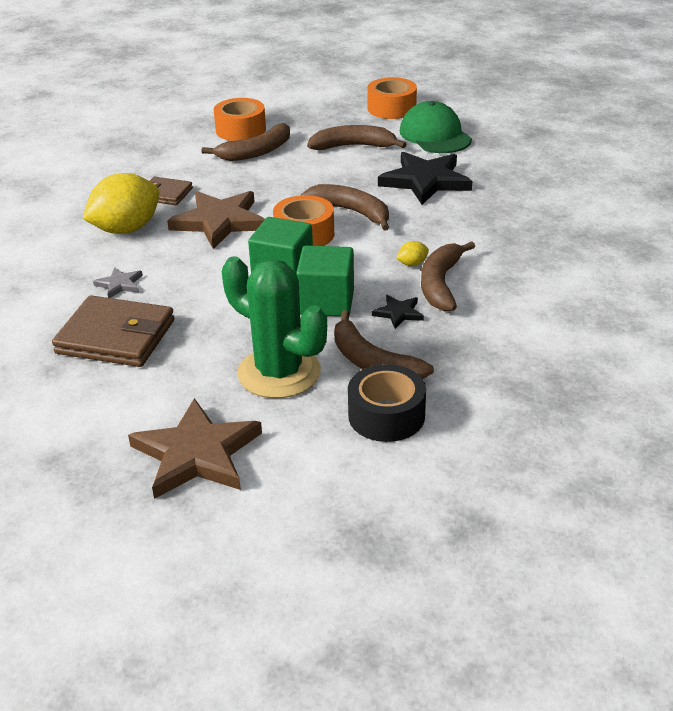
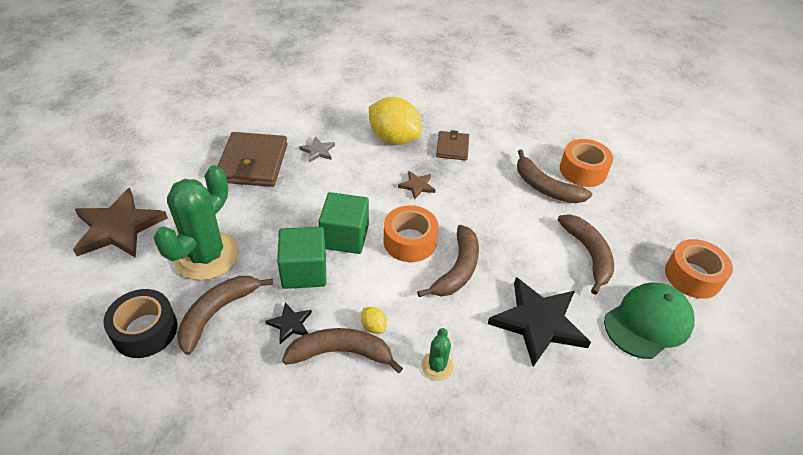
camera: 75 degrees right, 10 degrees up
(220, 222) = (417, 186): brown star -> brown star, size x0.46
(464, 234) = (437, 366): none -> green cactus

